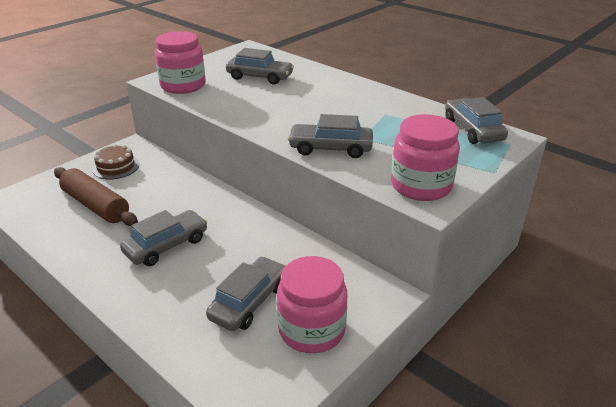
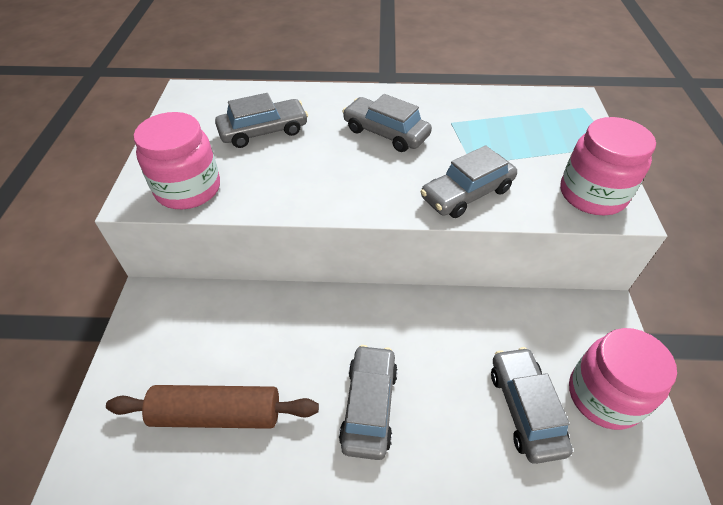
camera: 40 degrees left, 15 degrees up
(116, 167) = (168, 341): brown cake -> none
(473, 130) = (539, 105): grey car -> grey car (386, 133)

